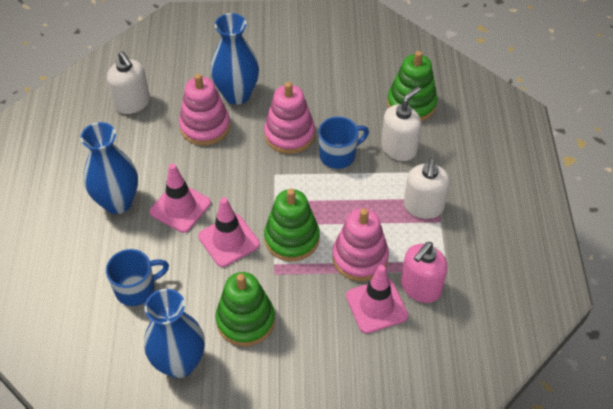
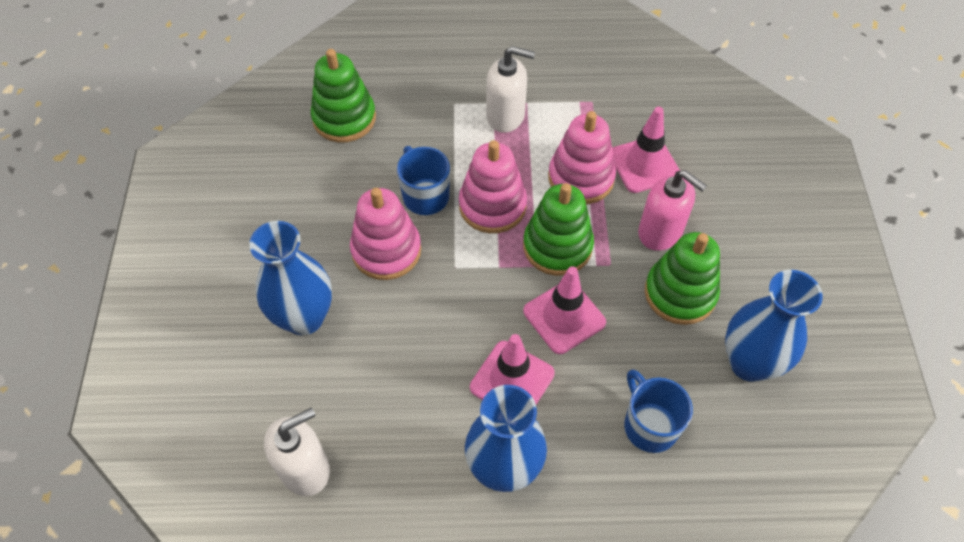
camera: 90 degrees left, 5 degrees up
(205, 126) = (363, 357): pink stacking toy -> pink stacking toy (492, 206)
(399, 148) = (416, 134): white soap dispenser -> none
(420, 288) = (616, 125): pink soap dispenser -> pink soap dispenser (660, 232)

